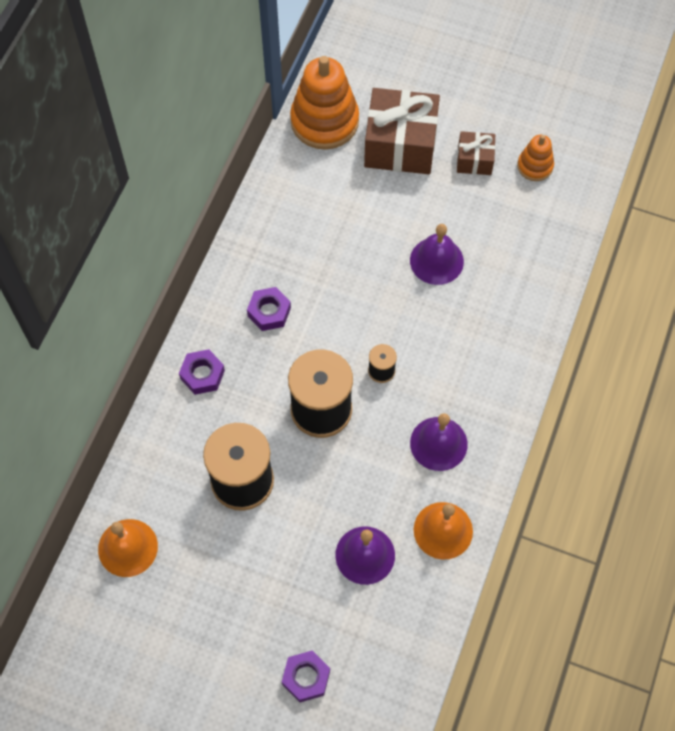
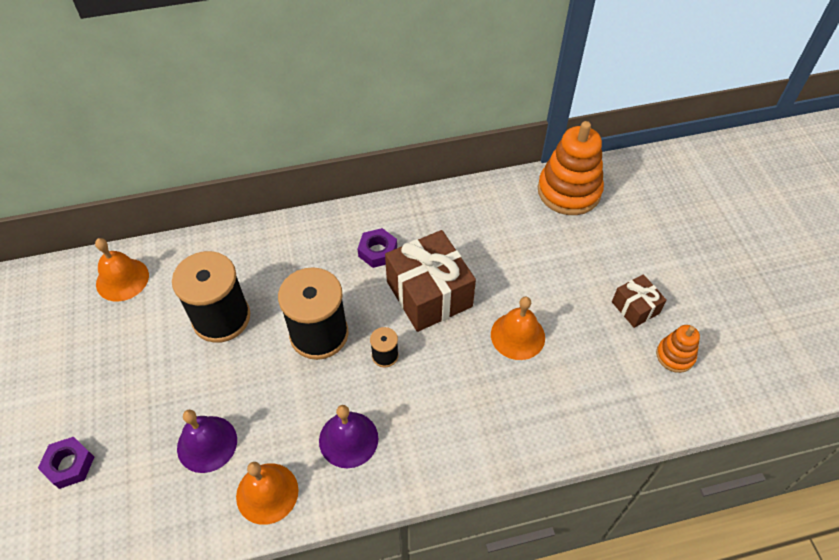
camera: 55 degrees right, 10 degrees down
(202, 374) = (294, 242): purple nut -> none
(400, 145) = (597, 249): brown gift -> brown gift (429, 294)
(436, 260) = (517, 335): purple bell -> orange bell

